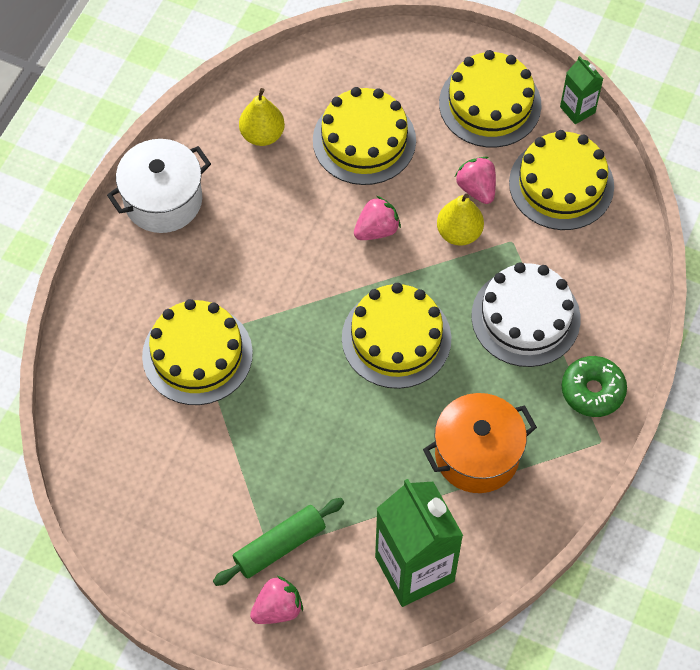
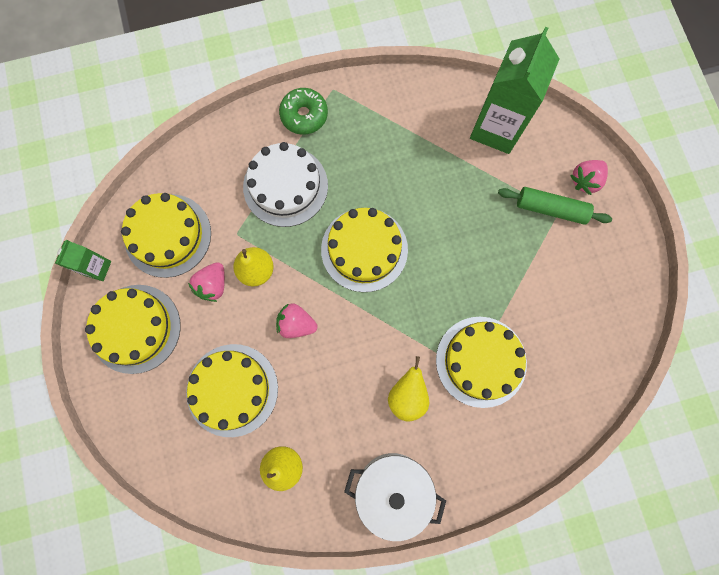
camera: 130 degrees left, 15 degrees up
(227, 270) = (407, 395): none -> yellow pear
(277, 608) = (585, 180): pink strawberry -> pink strawberry turned 60 degrees counterclockwise
(477, 455) = (400, 147): orange pot -> none

